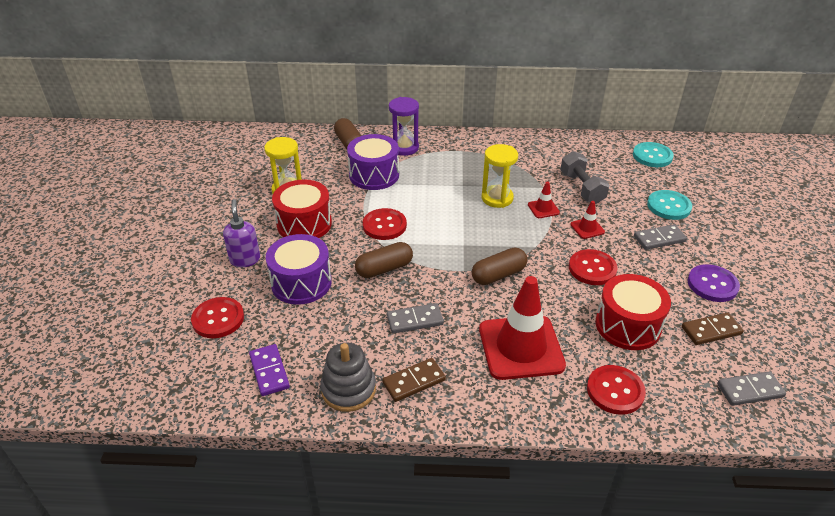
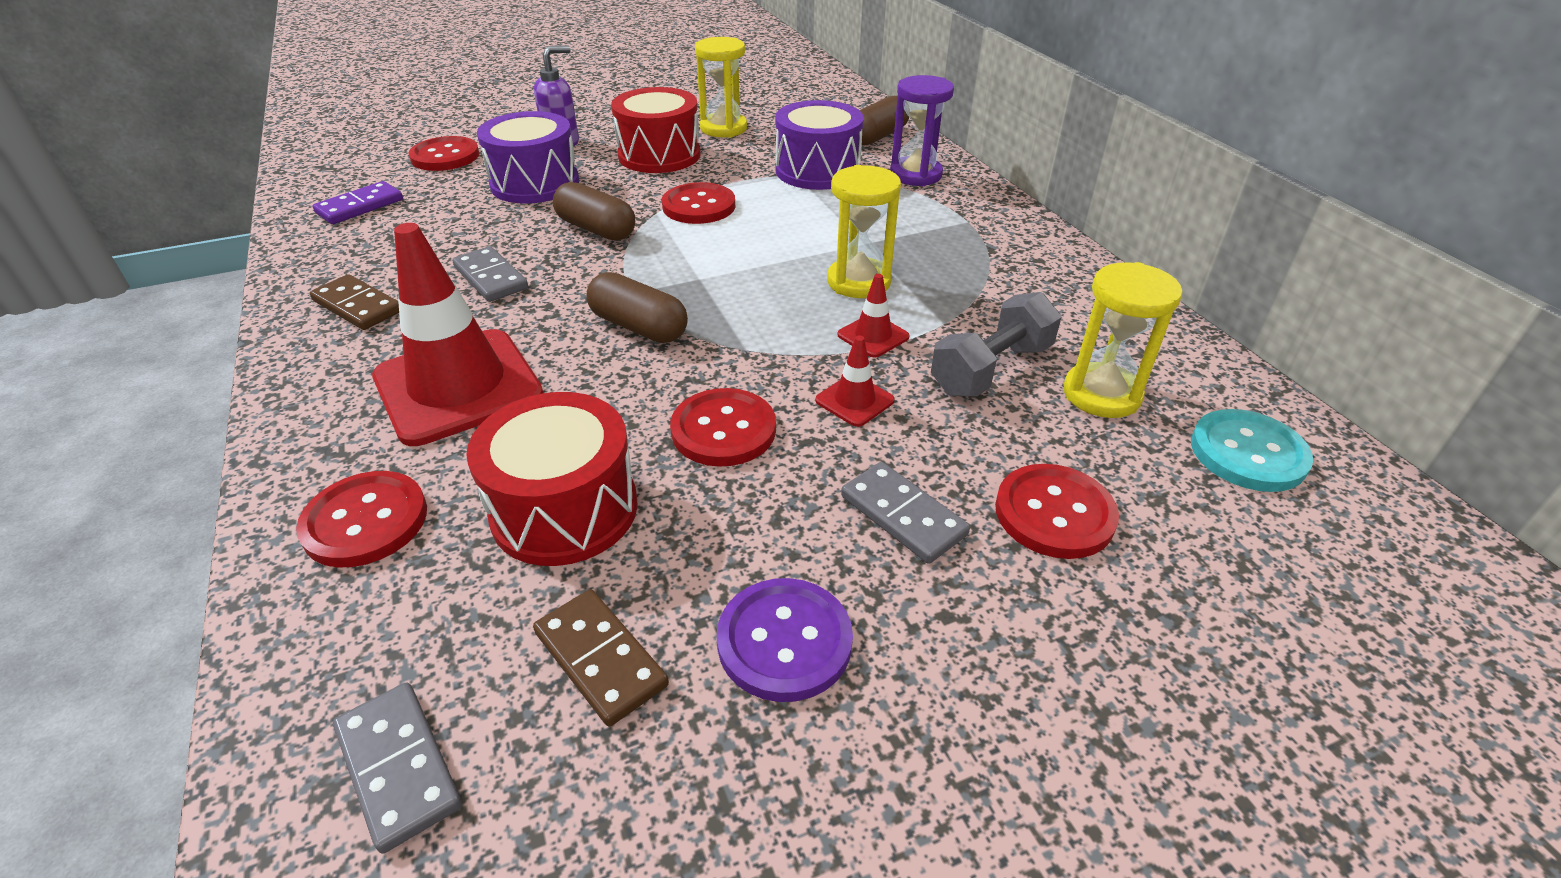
camera: 65 degrees right, 0 degrees up
(348, 389) = (335, 263): grey stacking toy -> none
(609, 170) = (1101, 394): none -> yellow hourglass
(668, 206) = (1054, 513): turquoise button -> red button

